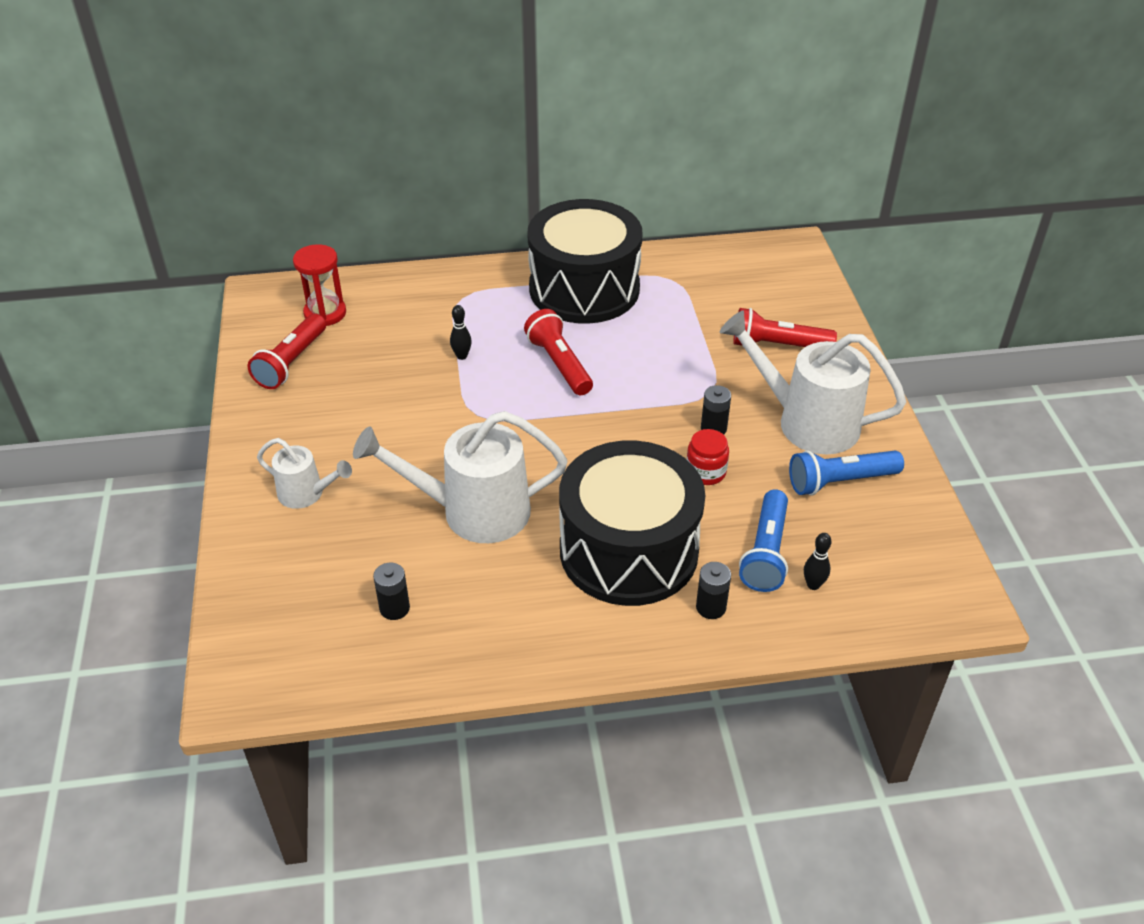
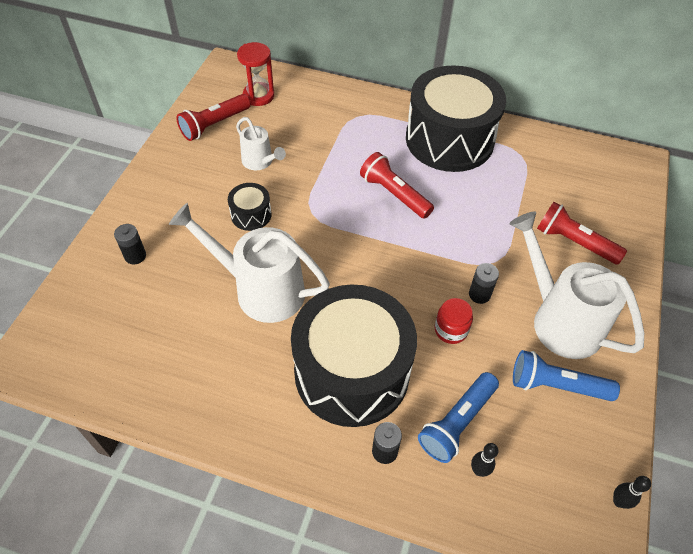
camera: 25 degrees right, 10 degrees up
(307, 494) = (162, 228): white watering can -> white watering can (260, 162)
(394, 608) = (161, 344): black battery -> black battery (135, 256)
(407, 441) = (251, 215): none -> black drum
(462, 356) = (329, 162): black bowling pin -> black bowling pin (619, 501)
(559, 364) = (394, 194): red flashlight -> red flashlight turned 45 degrees counterclockwise

